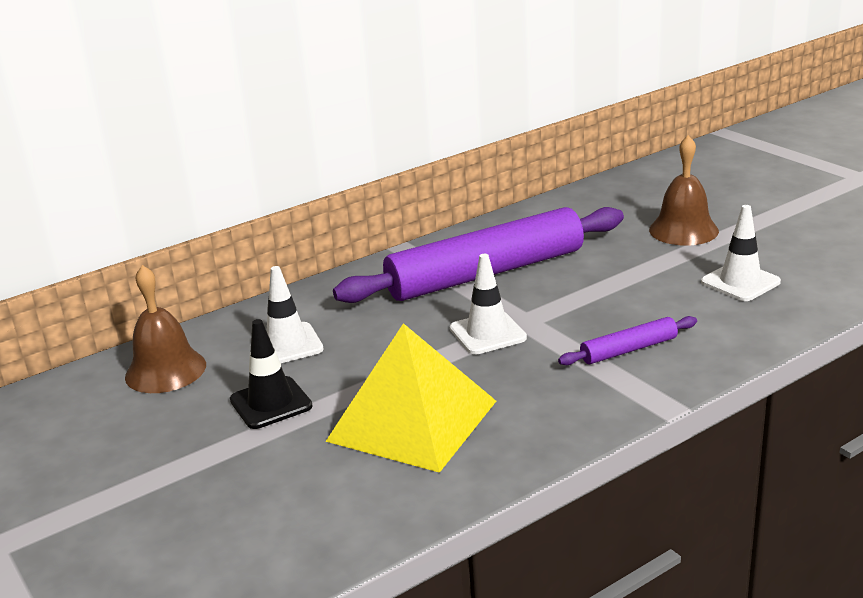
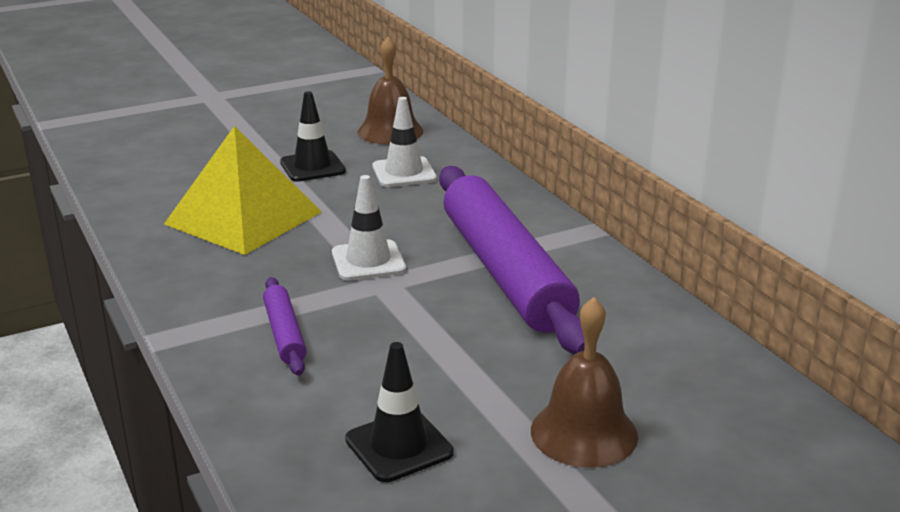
camera: 95 degrees right, 0 degrees up
(740, 282) = (399, 446): white traffic cone -> black traffic cone

